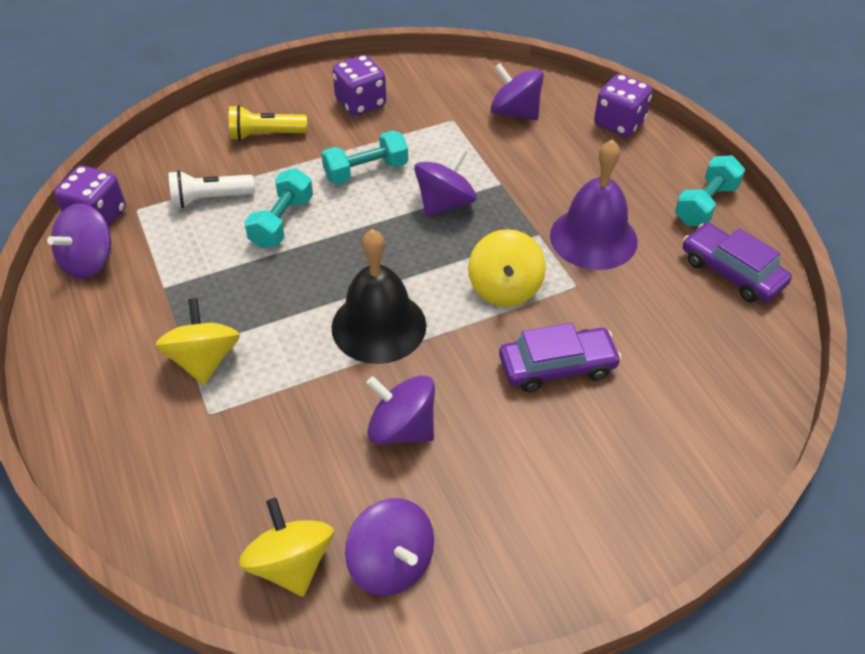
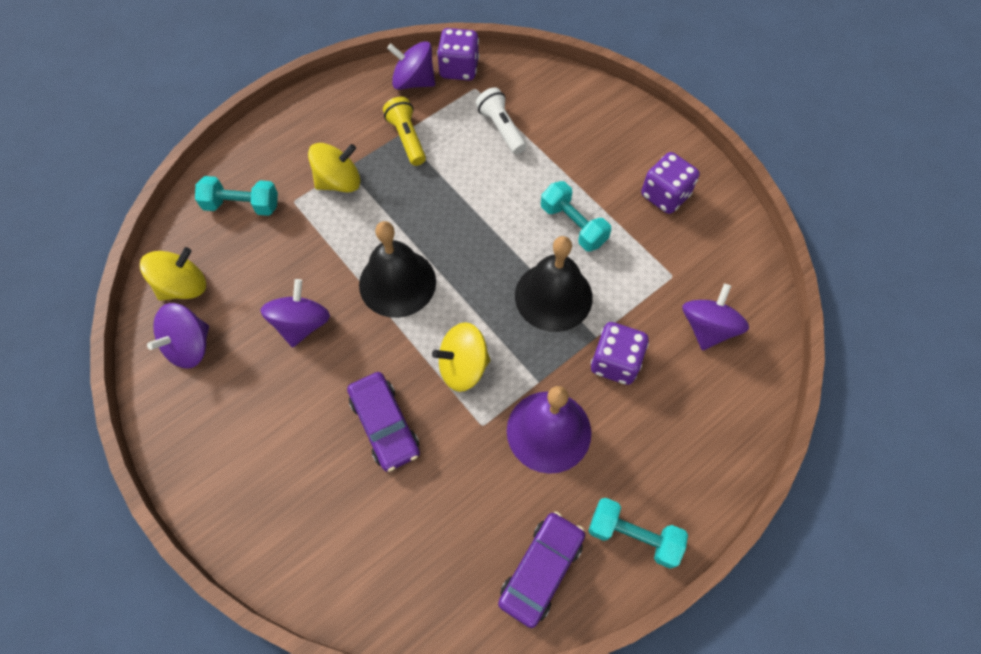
camera: 75 degrees right, 15 degrees up
(265, 135) = (592, 139): yellow flashlight -> yellow flashlight (407, 138)
(282, 222) = (491, 184): turquoise dumbbell -> turquoise dumbbell (242, 205)
(445, 203) = (553, 296): purple spinning top -> black bell
(619, 123) = (733, 432): purple dice -> purple dice (615, 362)

